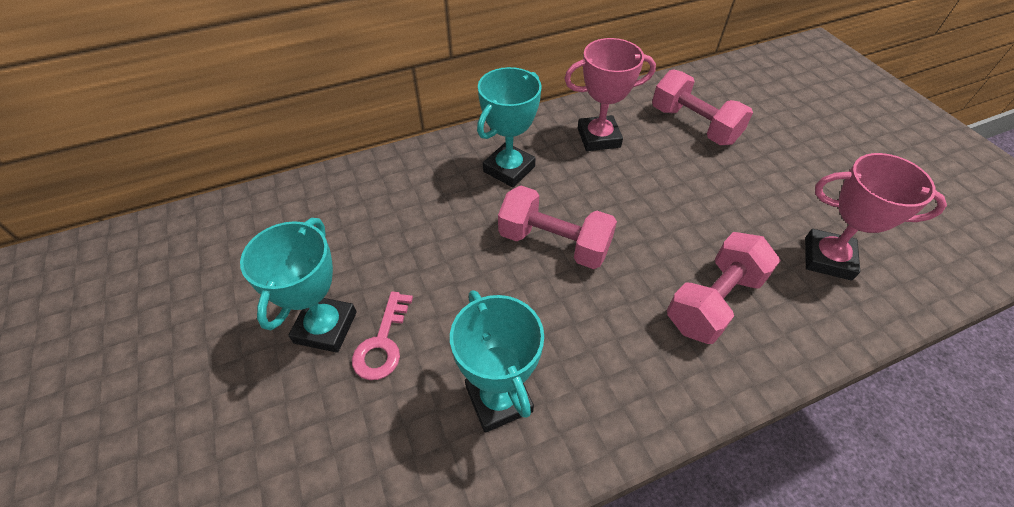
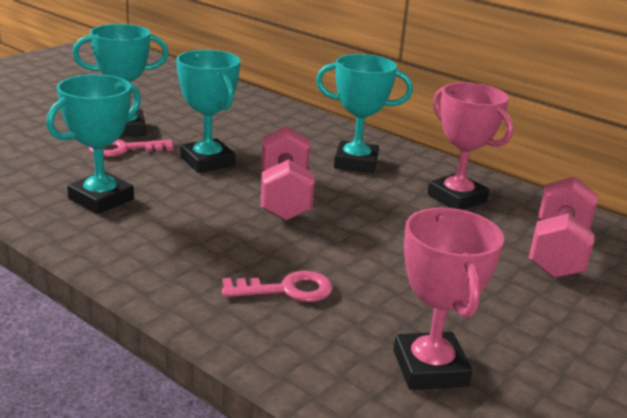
camera: 60 degrees right, 25 degrees down
(453, 276) = (207, 161): none -> turquoise trophy
(713, 301) = (286, 290): pink dumbbell -> pink key

